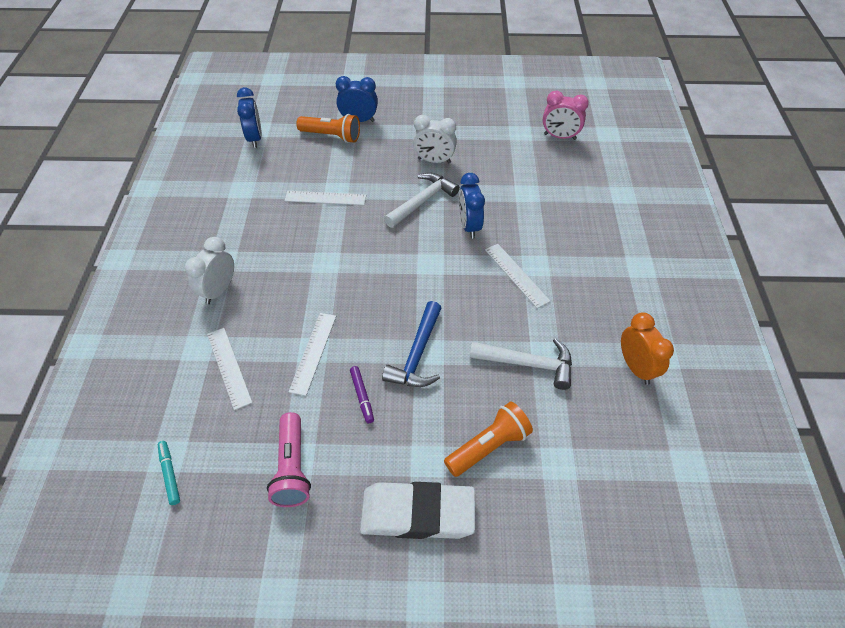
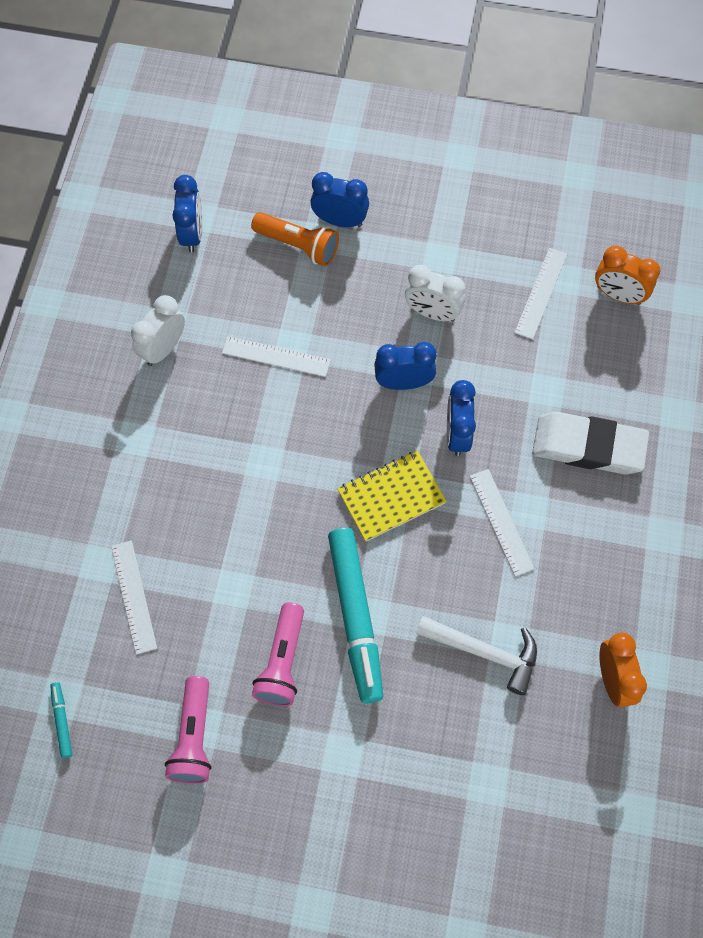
camera: 10 degrees right, 15 degrees up
(219, 290) = (128, 484): white clock -> white clock (163, 349)
(313, 352) = (233, 593): white ruler -> white ruler (540, 293)
(362, 396) = (282, 662): purple marker -> pink flashlight
(417, 354) = (355, 617): blue hammer -> turquoise marker
(417, 513) = (321, 814): white eraser -> white eraser (588, 446)
(422, 201) = (403, 382): white hammer -> blue clock
(428, 271) = (391, 497): none -> yellow notebook
(489, 446) = (415, 750): orange flashlight -> none
(560, 137) = (618, 295): pink clock -> orange clock

